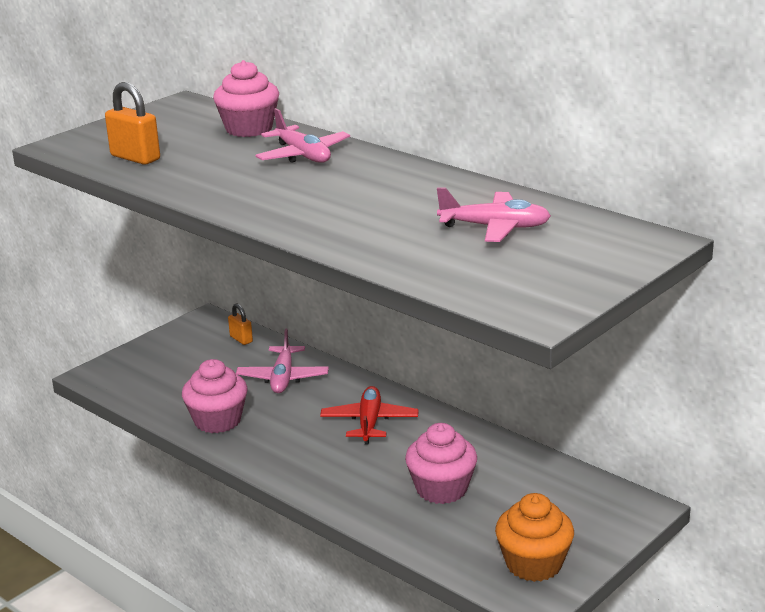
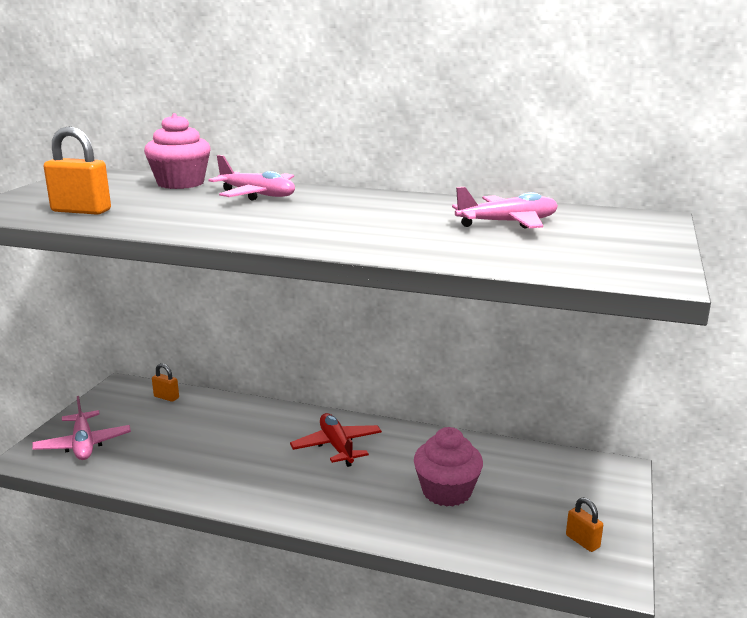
camera: 25 degrees left, 5 degrees down
(217, 421) = (189, 474): pink cupcake -> none
(283, 378) = (229, 423): pink plane -> pink plane (83, 444)
(533, 564) = (582, 541): orange cupcake -> orange padlock

